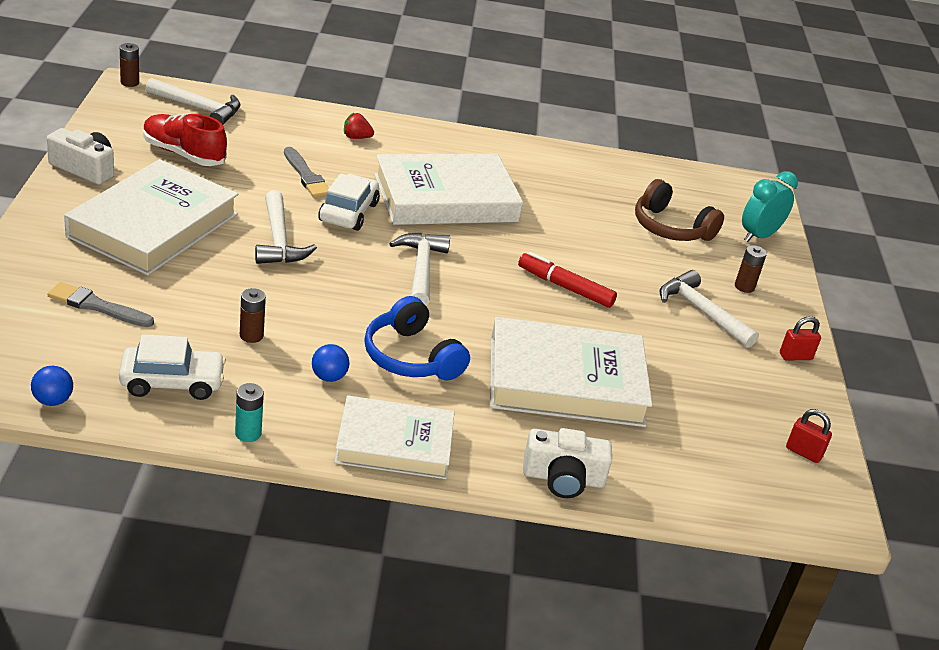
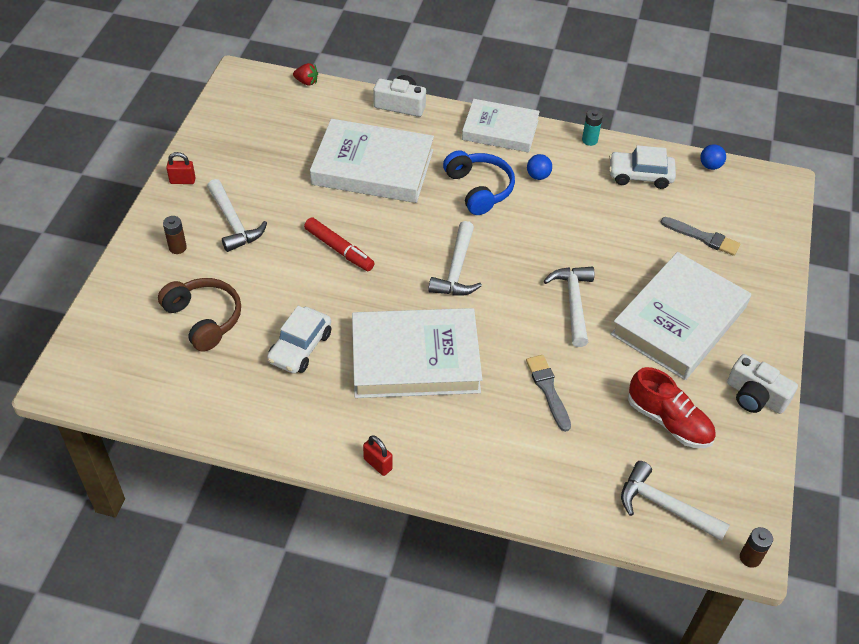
camera: 165 degrees left, 15 degrees up
(251, 335) = (591, 210): brown battery -> none
(348, 212) = (511, 338): white car -> white car (300, 347)
(356, 137) = (492, 456): red strawberry -> red strawberry (306, 82)
(759, 236) = (119, 308): turquoise clock -> none
(803, 452) = (232, 112): red padlock -> red padlock (378, 464)

